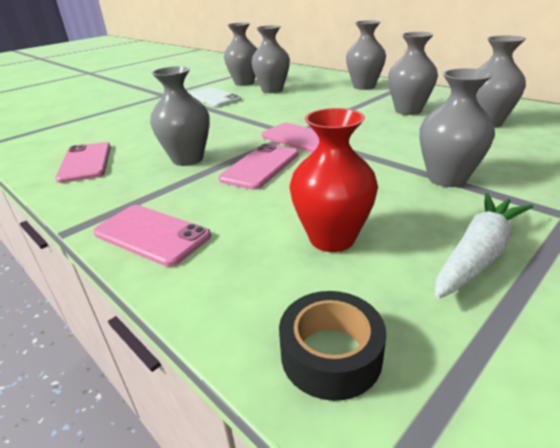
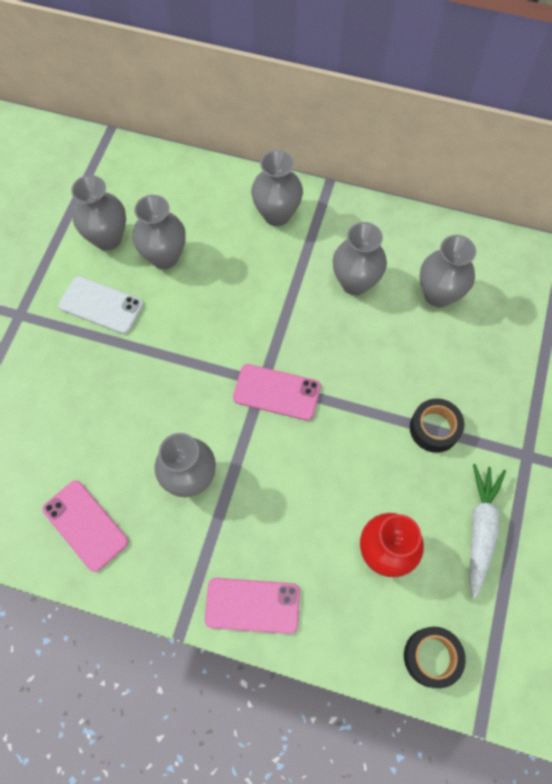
camera: 30 degrees left, 35 degrees up
(260, 166) = (271, 466): pink phone -> none
(447, 178) = (434, 428): grey vase -> black tape

